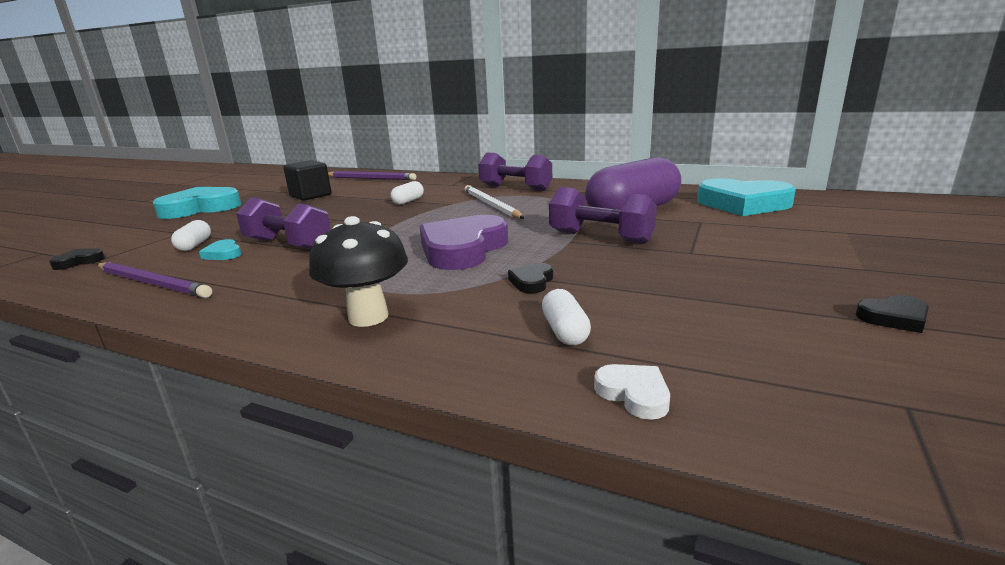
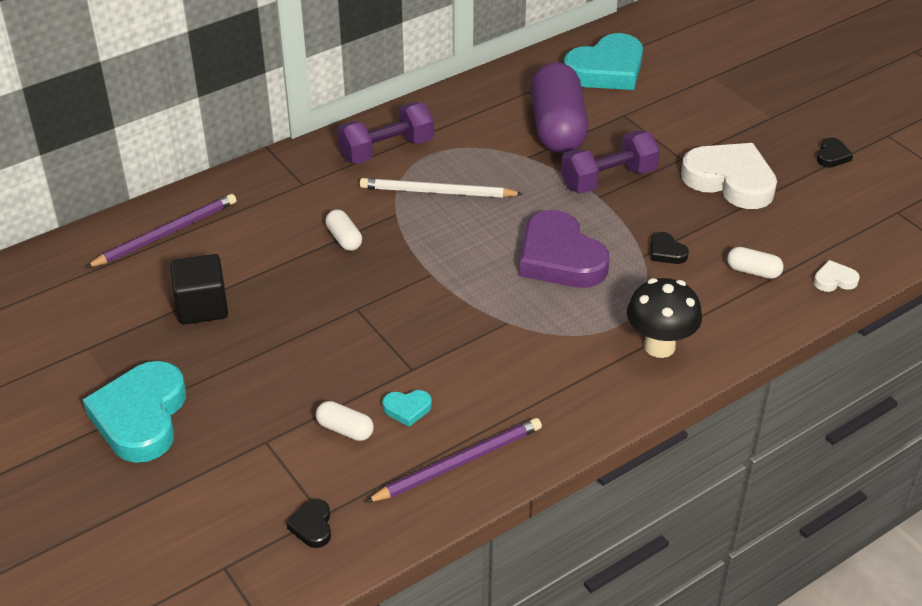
camera: 60 degrees left, 20 degrees up
(288, 245) = (425, 359): purple dumbbell -> none
(705, 278) = (730, 180): none -> white heart

